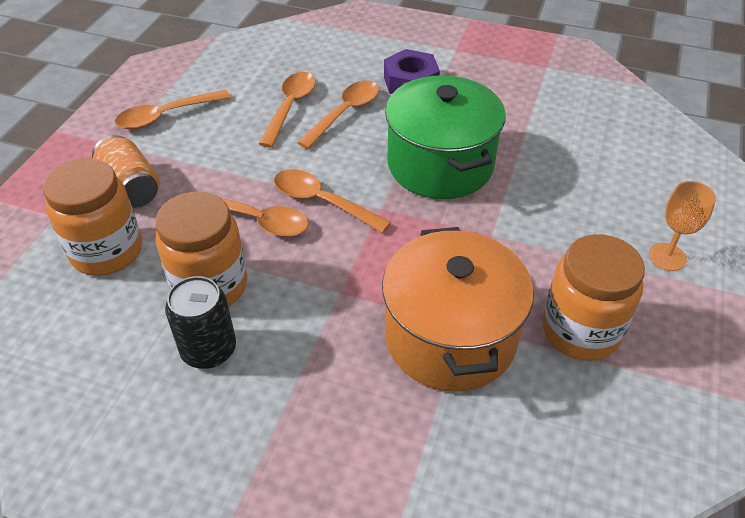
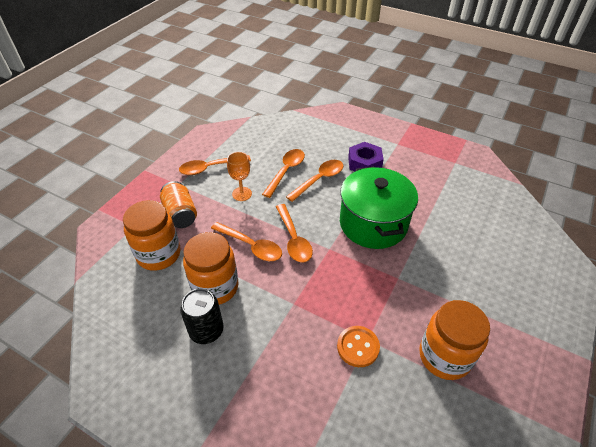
camera: 10 degrees right, 0 degrees up
(322, 202) = (294, 239): orange spoon -> orange spoon turned 150 degrees counterclockwise
(450, 337) = (358, 347): orange pot -> orange button
(667, 257) = (513, 311): orange goblet -> orange goblet (242, 194)

